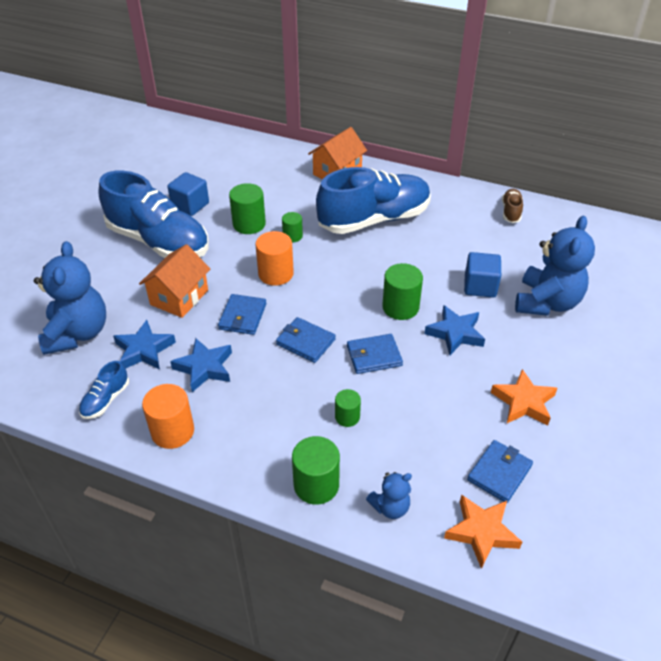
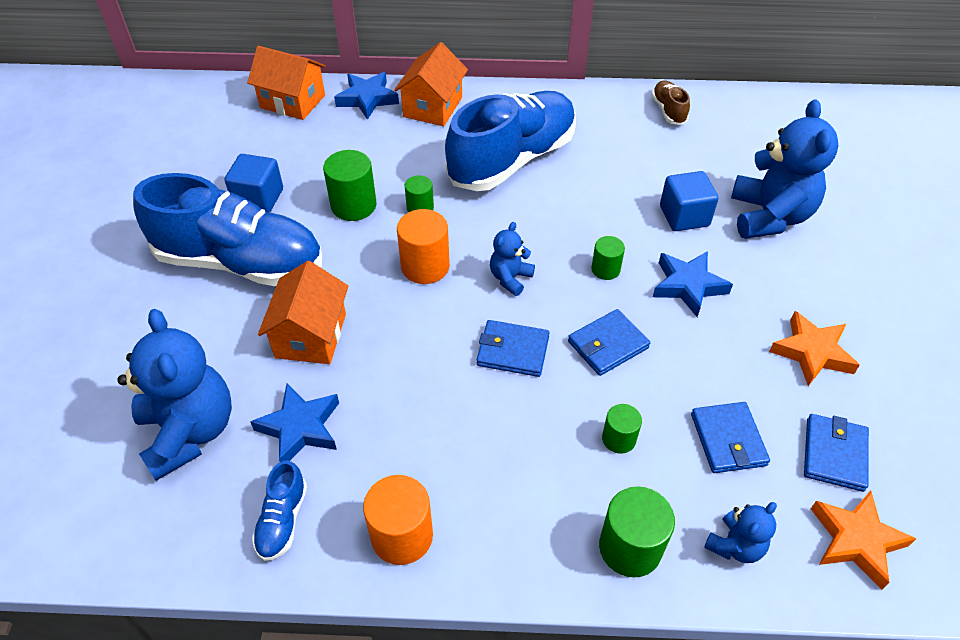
camera: 20 degrees left, 5 degrees up
(204, 368) = (398, 428): blue star -> blue star (367, 99)
(243, 316) = (412, 339): blue wallet -> blue wallet (728, 439)
(244, 149) = (292, 101): none -> orange house
(329, 296) = (510, 278): none -> blue teddy bear
(400, 307) = (605, 269): green cylinder -> green cylinder, size x0.59

